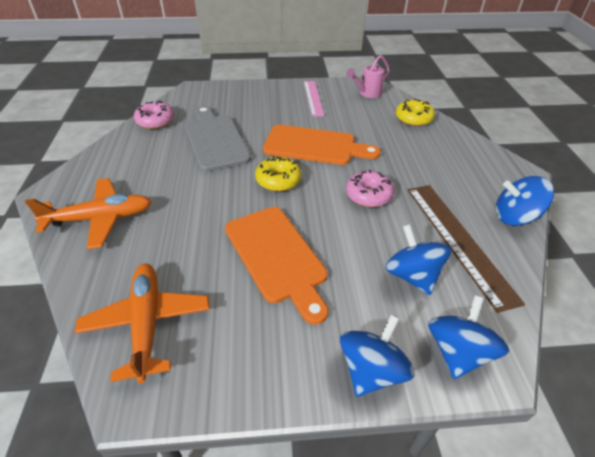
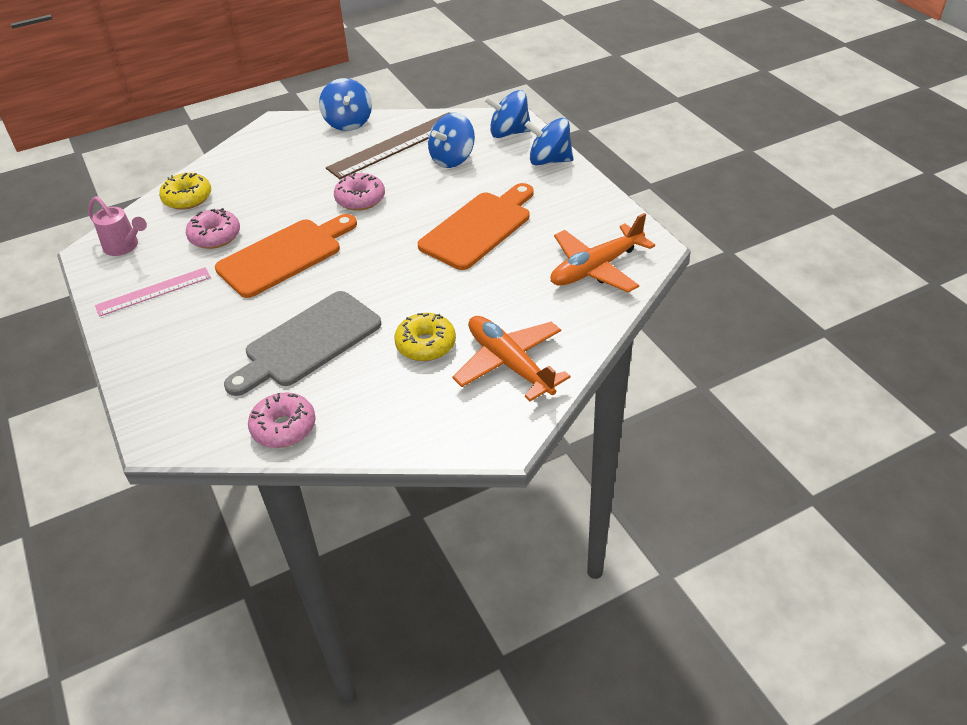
camera: 110 degrees left, 0 degrees up
(278, 180) = (367, 262): yellow donut -> yellow donut (426, 344)
(314, 146) = (285, 255): orange cutting board -> orange cutting board turned 60 degrees clockwise
(358, 123) = (215, 236): none -> pink donut

